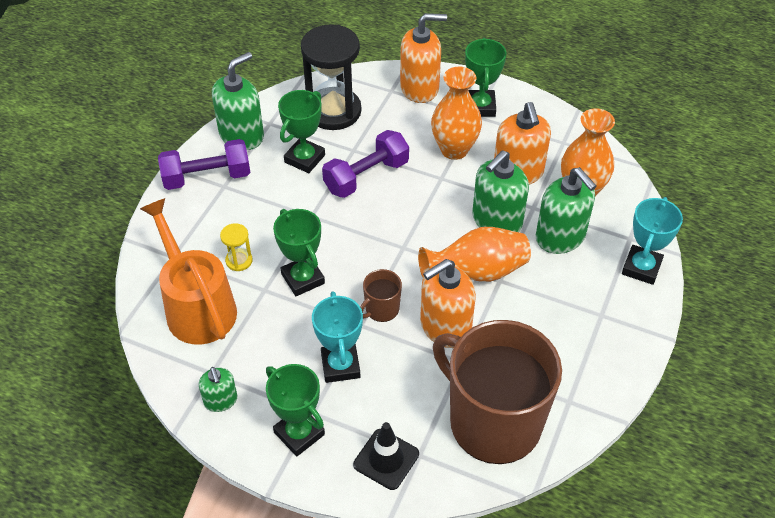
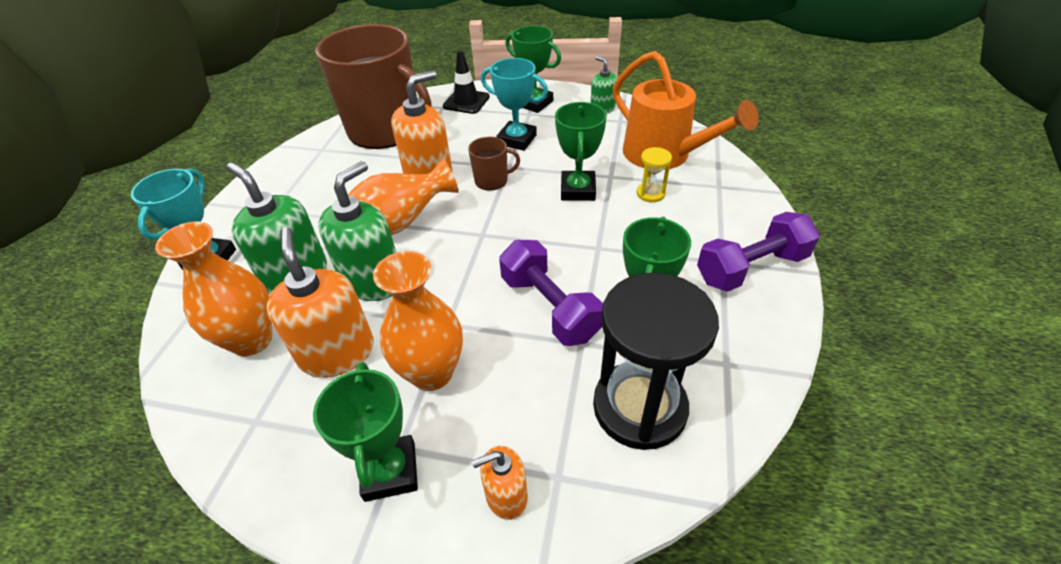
camera: 170 degrees right, 5 degrees down
(242, 135) = (752, 334): green soap dispenser -> none
(302, 279) = (578, 190): green trophy -> green trophy turned 45 degrees clockwise
(340, 365) = (517, 140): turquoise trophy -> turquoise trophy turned 45 degrees counterclockwise
(366, 176) = (549, 307): purple dumbbell -> purple dumbbell turned 75 degrees counterclockwise
(381, 309) = (492, 180): brown mug -> brown mug turned 45 degrees clockwise
(420, 88) = (506, 496): orange soap dispenser -> orange soap dispenser, size x0.55

